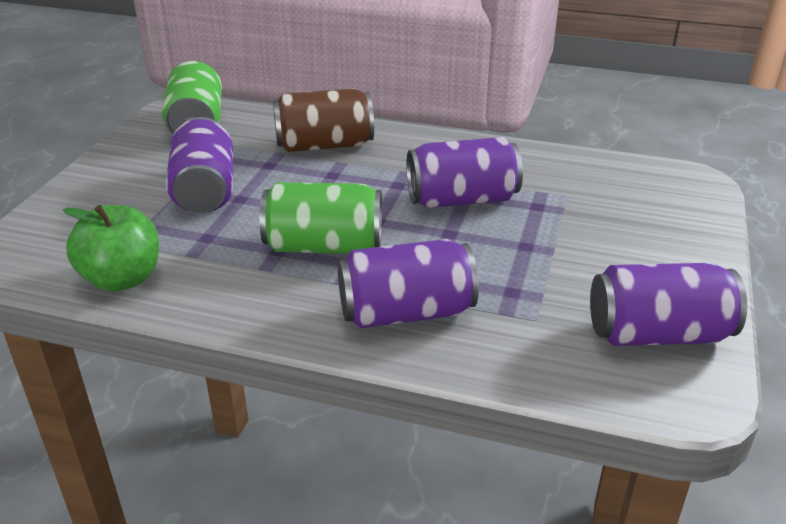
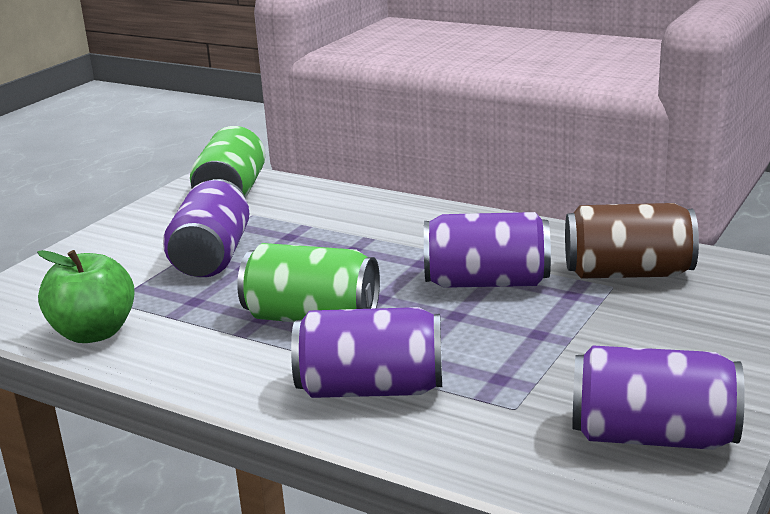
camera: 15 degrees right, 10 degrees down
(324, 145) = (358, 220): brown can -> brown can (628, 273)

